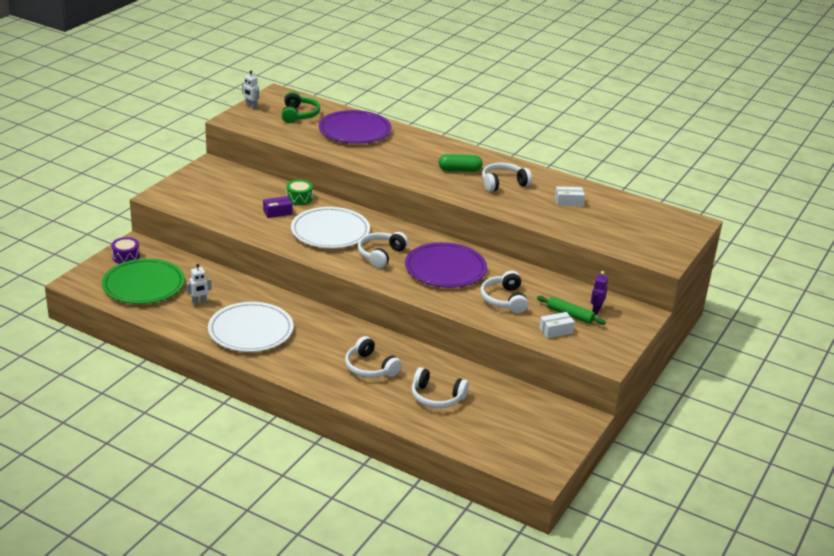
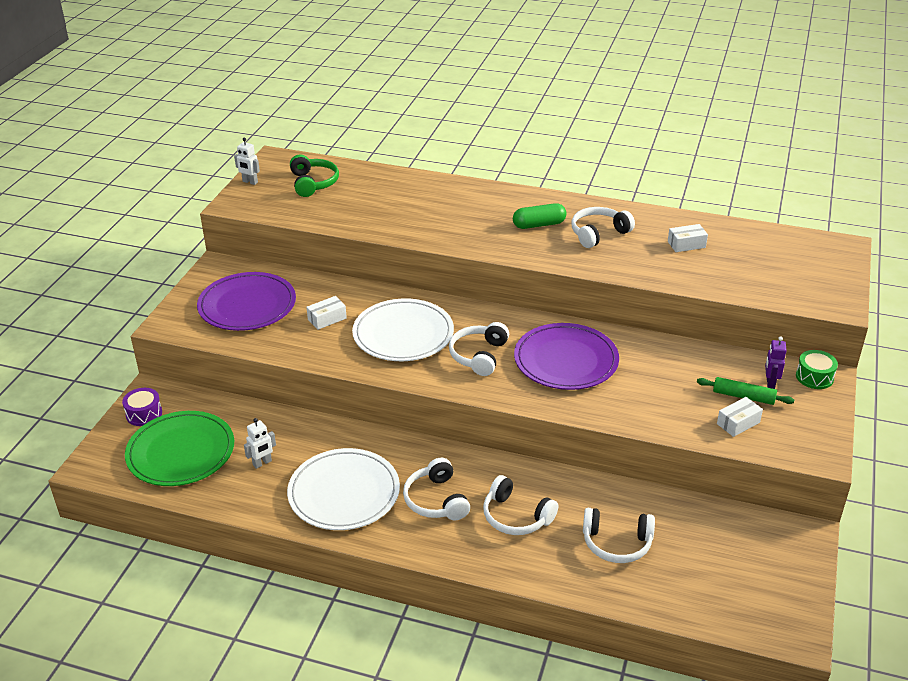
camera: 10 degrees left, 5 degrees up
(277, 212) = (327, 319): purple box -> white box
(299, 198) = (346, 294): green drum -> green drum (814, 377)
(354, 131) = (390, 193): purple plate -> purple plate (247, 305)
(504, 299) = (656, 390): white headphones -> white headphones (436, 500)

